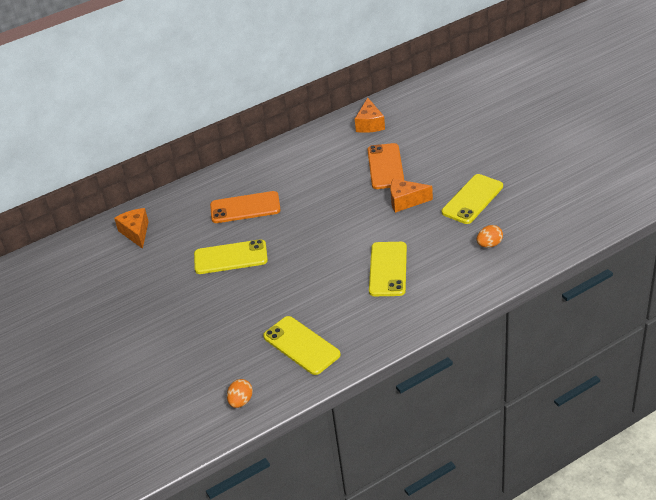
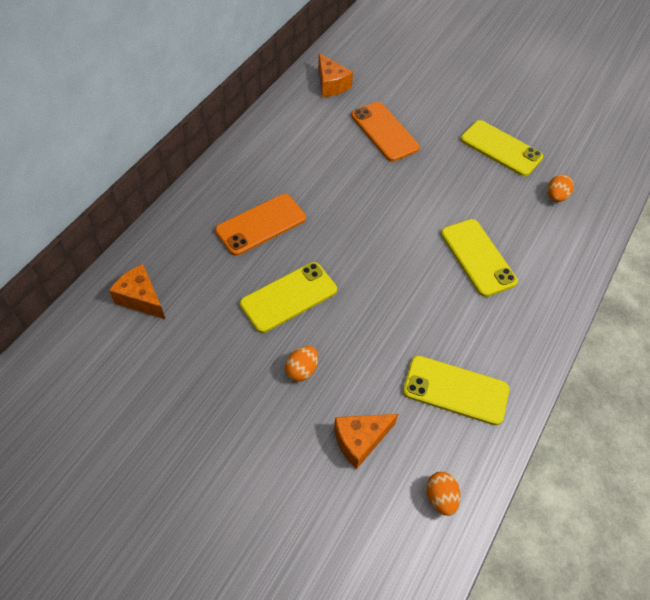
camera: 35 degrees left, 15 degrees up
(207, 302) = (302, 370): none -> orange egg
(405, 201) = (435, 168): orange cheese -> orange cheese (360, 440)
(472, 199) = (501, 148): yellow phone -> yellow phone turned 60 degrees counterclockwise

